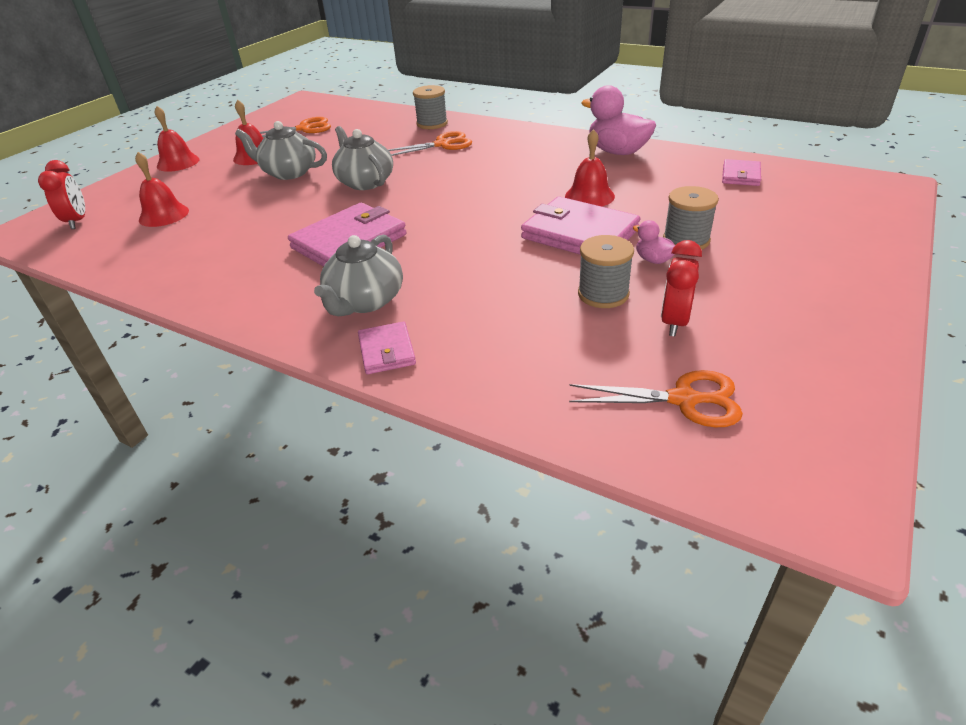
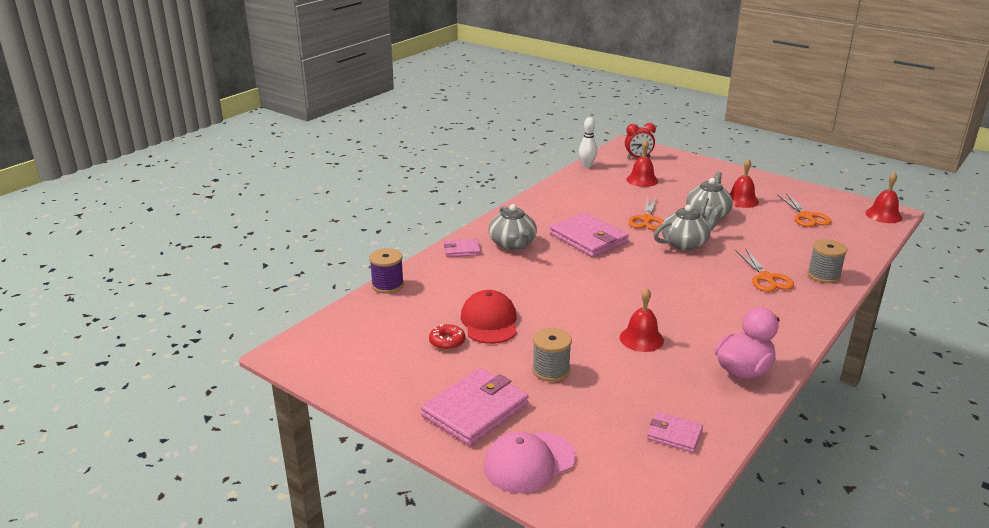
camera: 95 degrees right, 10 degrees down
(81, 261) = (587, 166): none -> white bowling pin
(178, 163) = (731, 175): red bell -> red bell (883, 215)
(365, 301) = (513, 244): grey teapot -> grey teapot turned 135 degrees counterclockwise
(533, 420) = (387, 285): none -> purple spool
(579, 234) = (575, 324): pink wallet -> pink wallet (475, 410)
(603, 294) = (489, 321): grey spool -> red cap
(653, 260) = (526, 349): pink duck -> none
(674, 322) = (447, 342): red clock -> red donut
(683, 400) = (378, 330): orange scissors -> orange scissors (647, 219)
(855, 237) = (529, 462): none -> pink cap

